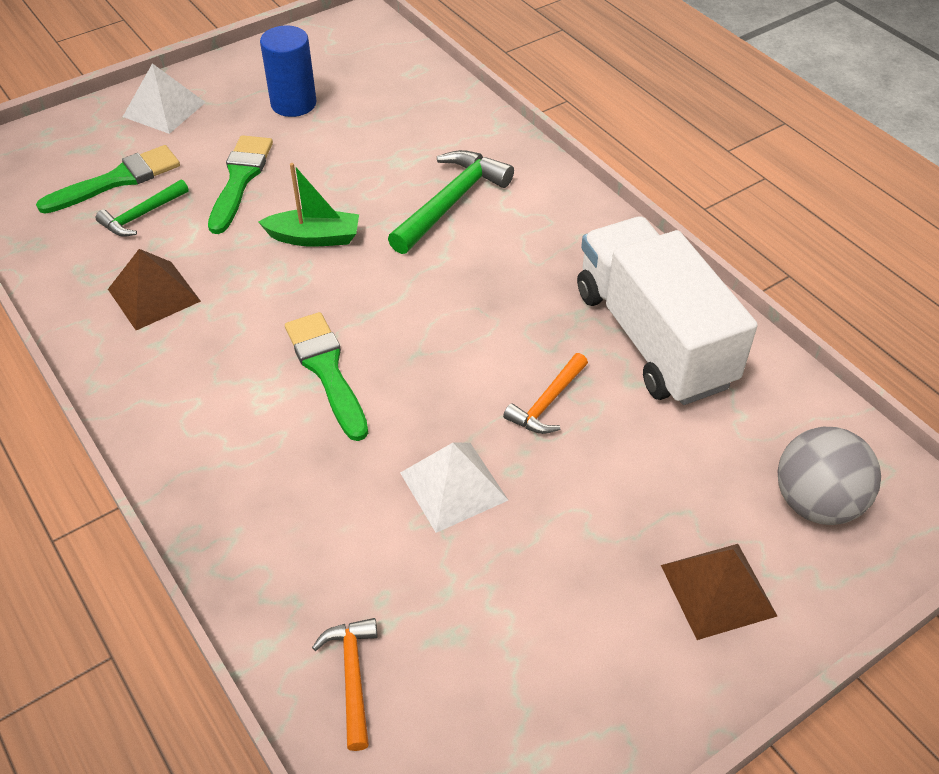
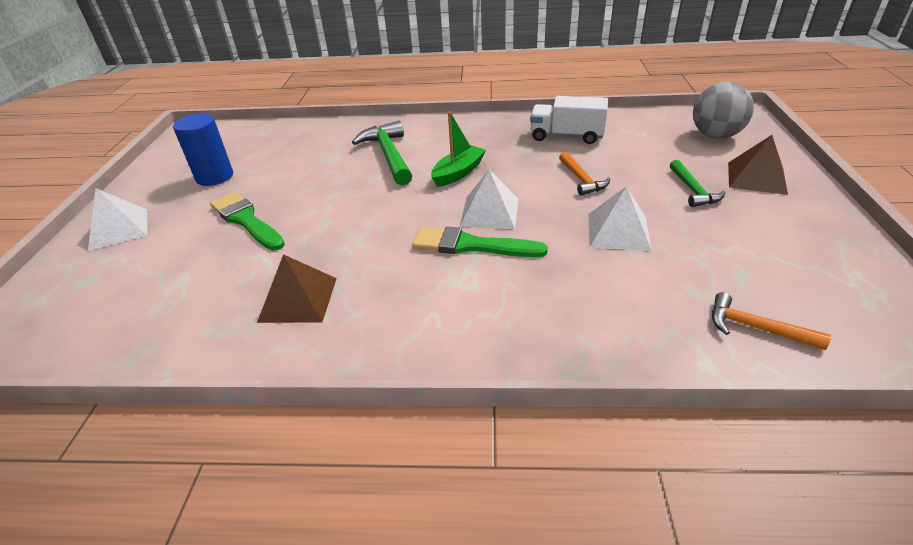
camera: 50 degrees left, 10 degrees down
(118, 180) = (149, 276): green brush -> none
(142, 215) = (207, 277): green hammer -> green hammer (693, 190)
(314, 237) = (346, 210): green boat -> green boat (458, 173)
(402, 353) = (489, 212): none -> white pyramid
(652, 338) = (566, 136): white truck -> white truck, size x0.59

